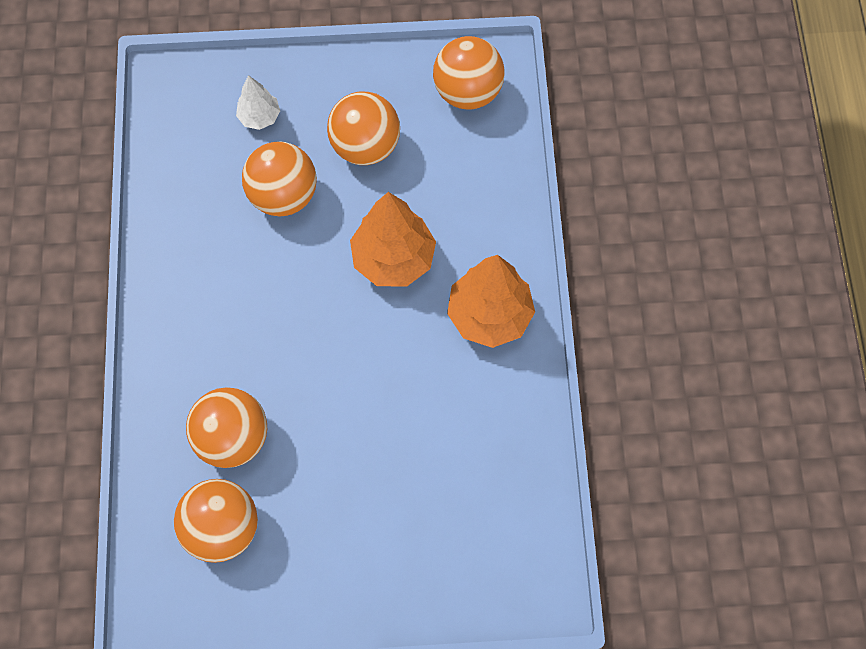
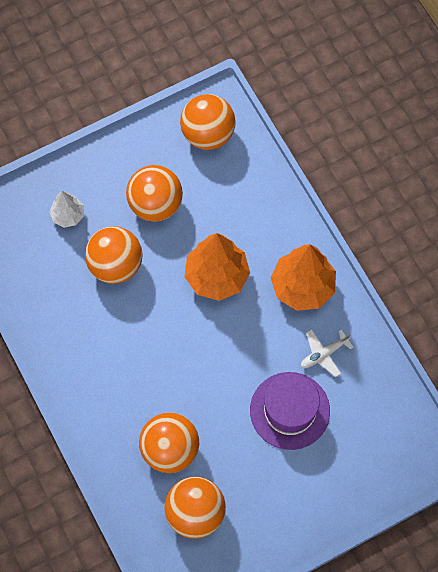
camera: 25 degrees left, 0 degrees up
(398, 456) = (289, 410): none -> purple hat
(474, 407) = (323, 354): none -> white plane

